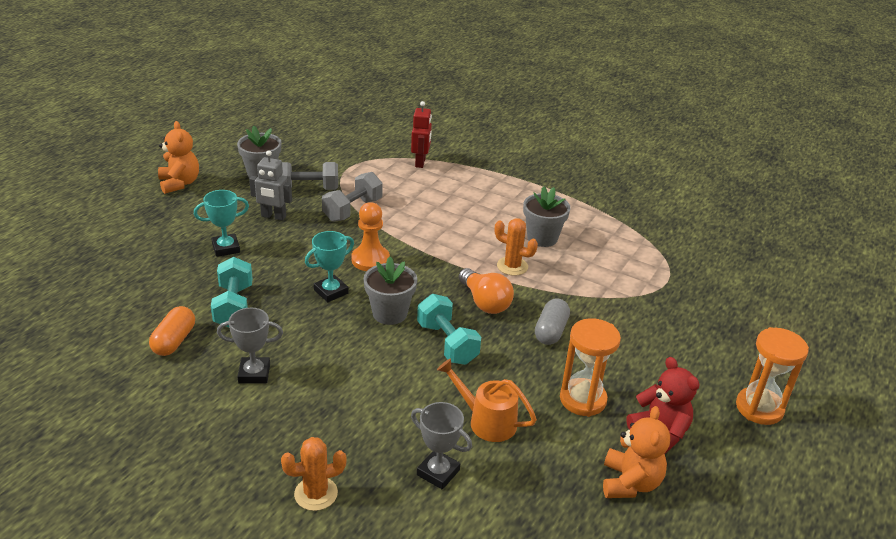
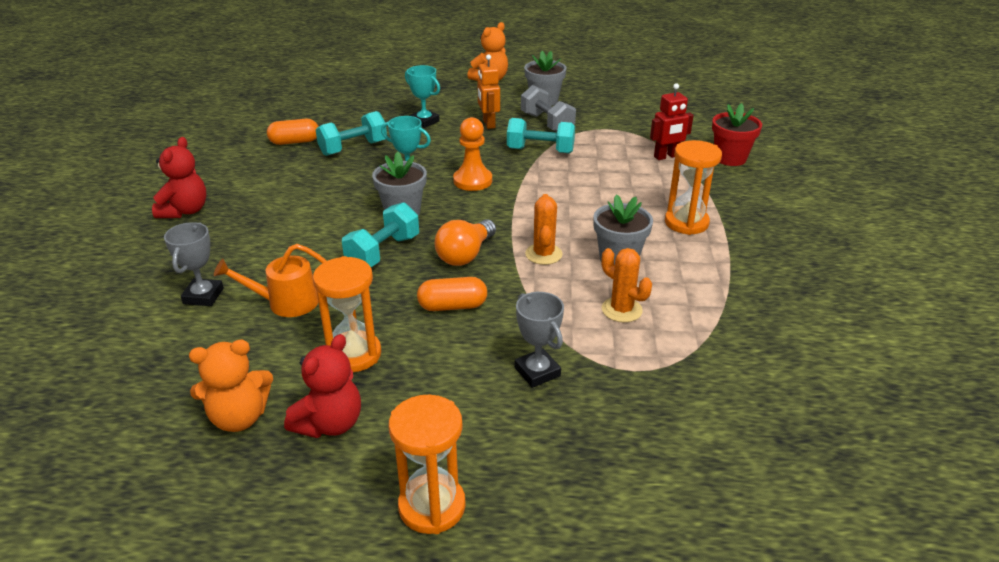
camera: 65 degrees right, 0 degrees up
(254, 374) = (278, 181): grey trophy -> grey trophy (537, 372)
(254, 456) = (185, 211): none -> red teddy bear
(273, 216) = (488, 124): grey robot -> orange robot
(316, 494) = (155, 247): orange cactus -> orange cactus (621, 310)
(352, 210) = (540, 150): grey dumbbell -> turquoise dumbbell
(448, 141) = (730, 158): none -> red flower pot
(486, 421) = (285, 303): orange watering can -> orange watering can turned 105 degrees counterclockwise
(518, 194) = (686, 223): none -> orange hourglass
(551, 331) = (452, 306): grey capsule -> orange capsule

